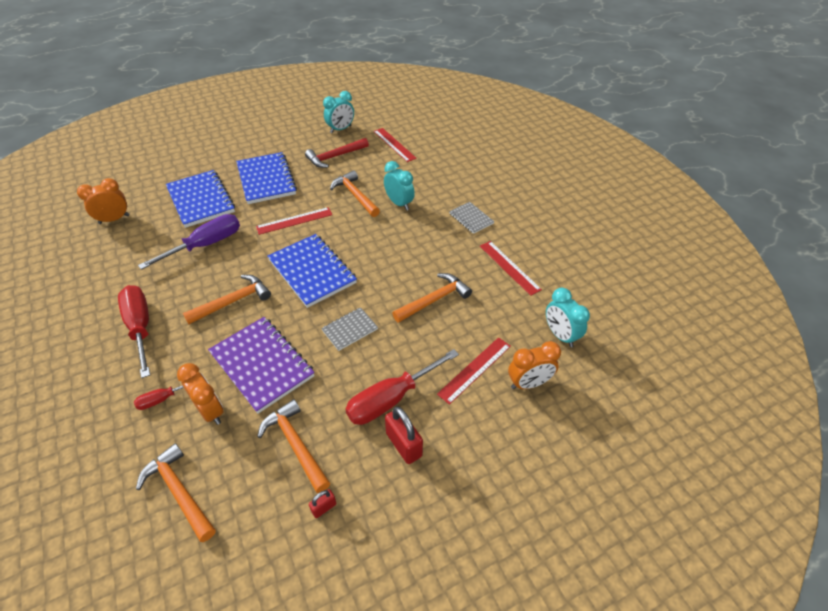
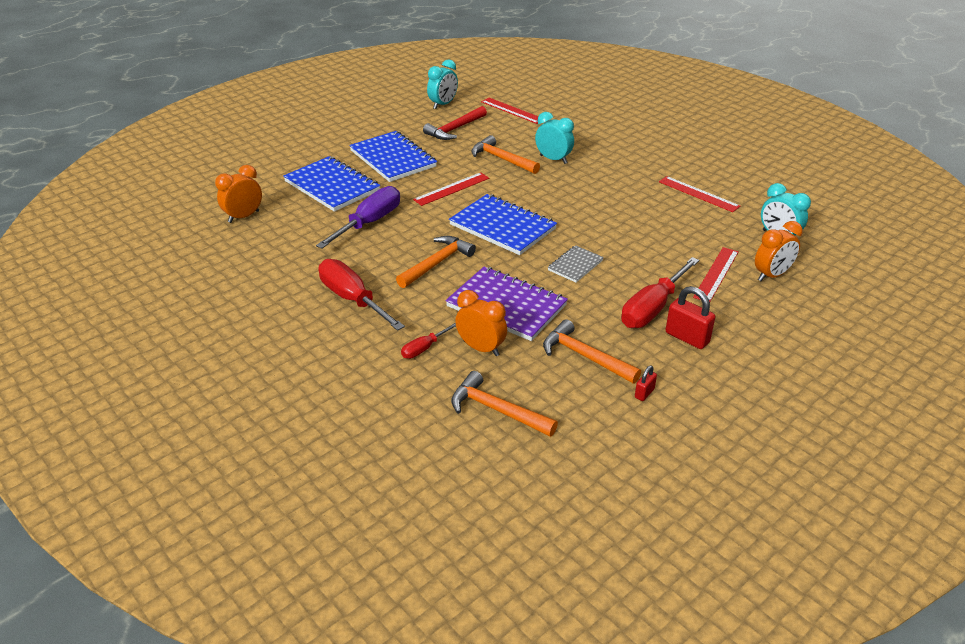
camera: 15 degrees left, 10 degrees down
(434, 300) = (642, 230): orange hammer -> none
(471, 218) = (635, 161): grey notebook -> none

